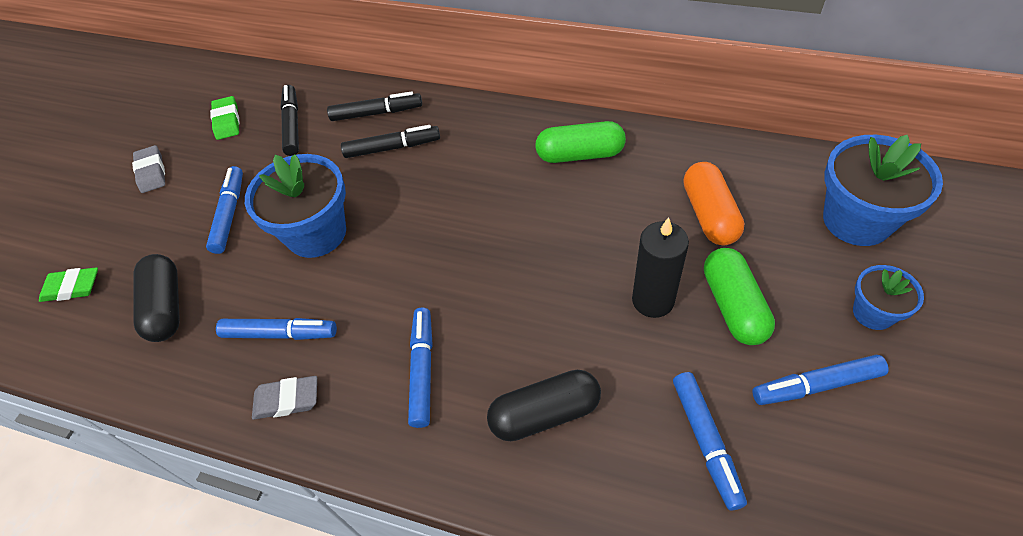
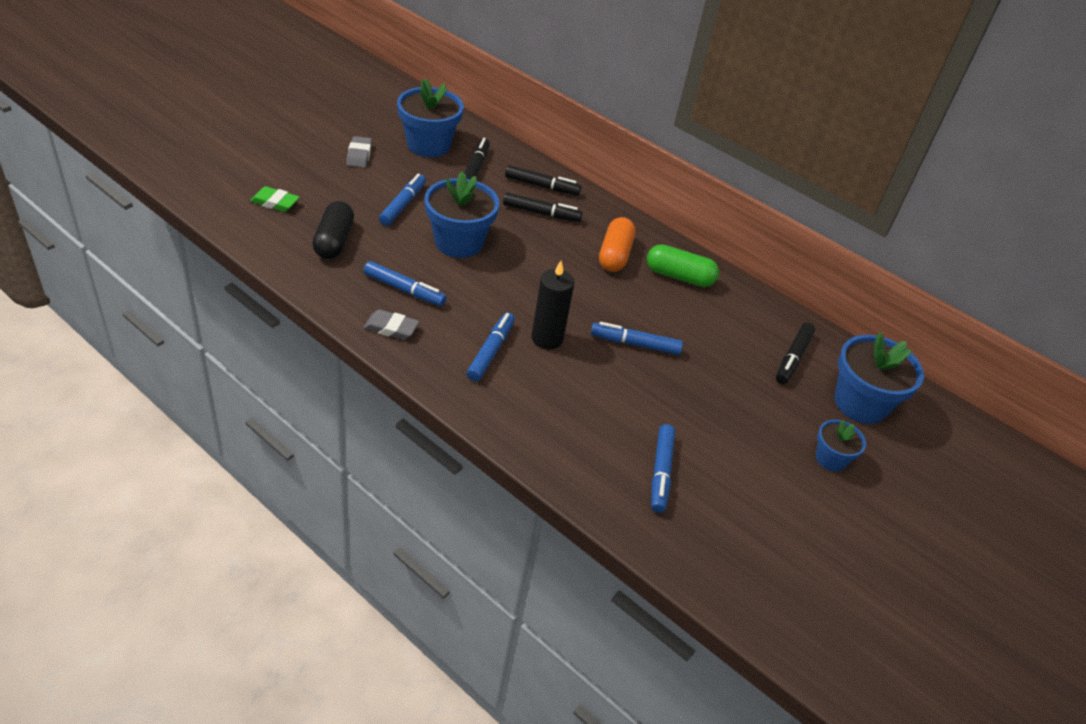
camera: 10 degrees right, 10 degrees down
(227, 121) = (428, 145): green eraser -> blue flower pot
(545, 413) = (560, 410): black capsule -> none
(653, 300) = (676, 383): black candle -> black candle (547, 338)
(709, 214) = (751, 353): orange capsule -> orange capsule (615, 255)
(733, 306) = (731, 411): green capsule -> none
(755, 198) = (793, 358): none -> black marker
(816, 385) = (759, 478): blue marker -> blue marker (635, 344)

